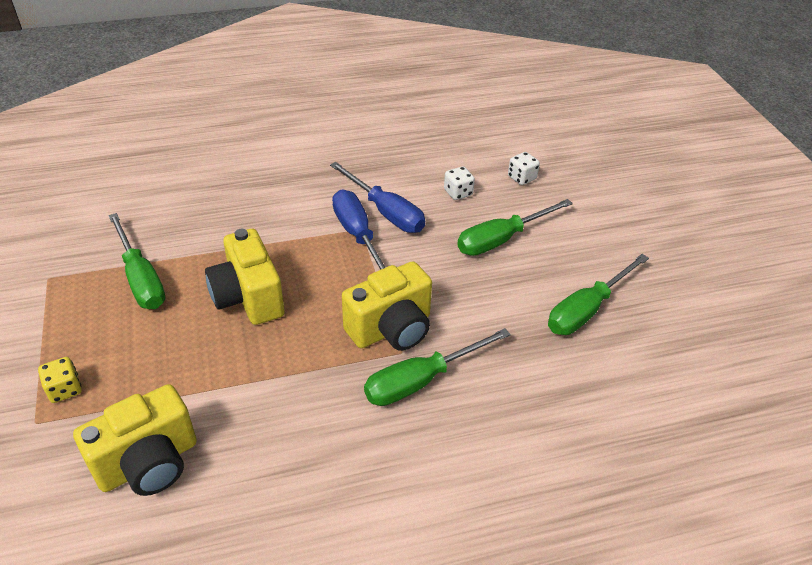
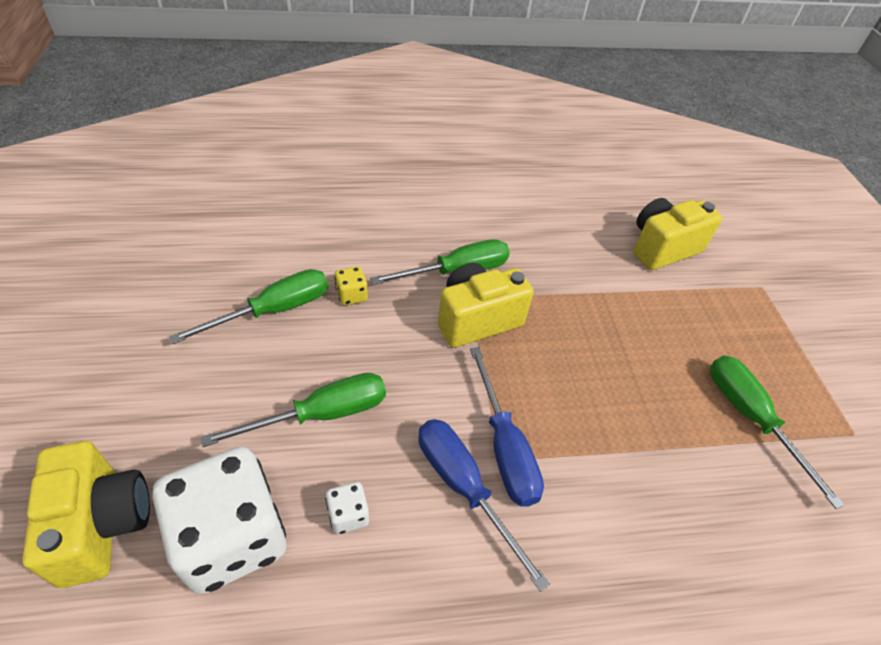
camera: 175 degrees left, 5 degrees up
(65, 389) = (756, 308): yellow dice -> yellow dice (351, 295)
(248, 297) = (624, 375): yellow camera -> yellow camera (102, 524)
(521, 178) = (232, 537): white dice -> white dice, size x2.46

